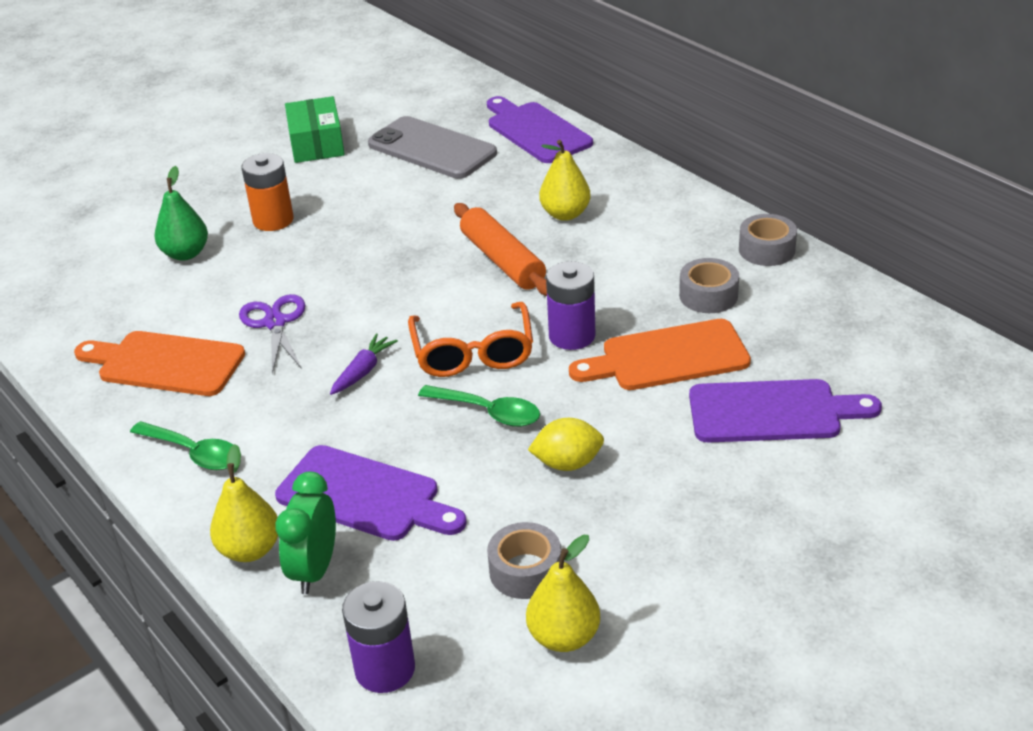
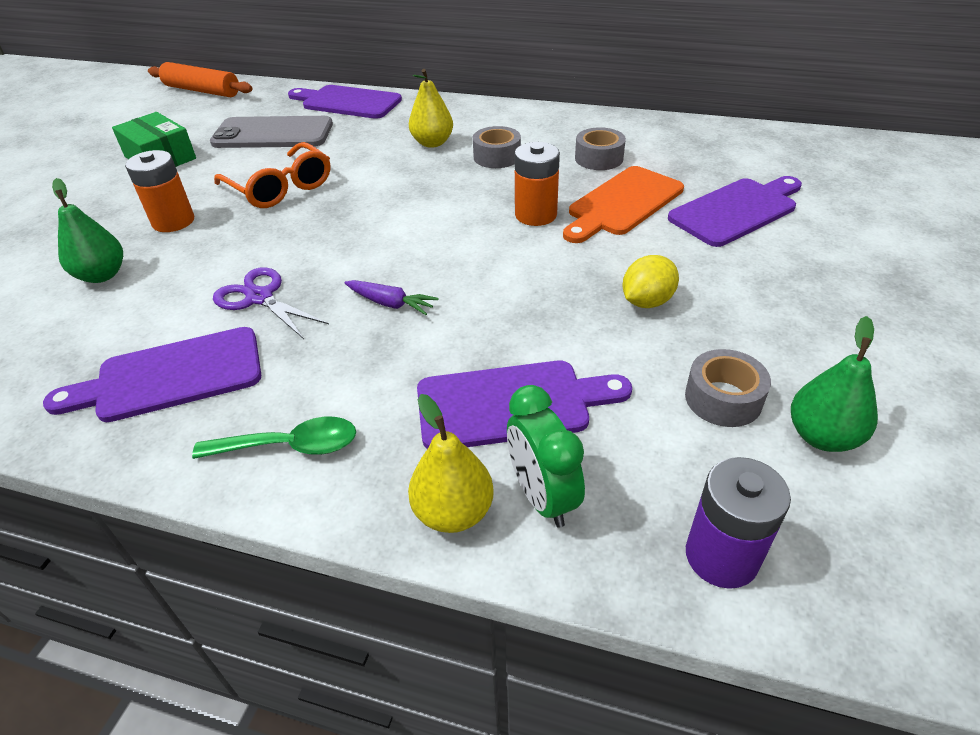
camera: 35 degrees left, 5 degrees up
(165, 363) = (170, 376): orange cutting board -> purple cutting board
(363, 371) = (390, 303): purple carrot -> purple carrot turned 120 degrees clockwise
(473, 352) = (471, 254): orange glasses -> orange glasses (280, 188)
(488, 412) = (538, 291): green spoon -> none
(502, 261) = (419, 185): orange rolling pin -> orange rolling pin (202, 91)
(564, 637) = (822, 436): yellow pear -> green pear
(572, 336) = (536, 215): purple battery -> orange battery
(766, 250) = (600, 122): grey tape -> grey tape (497, 156)

